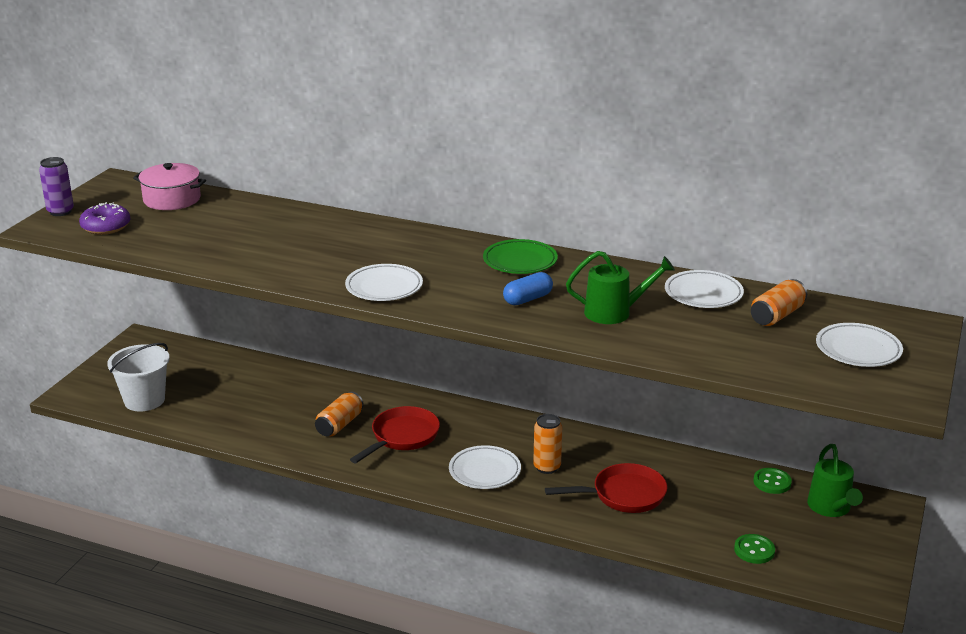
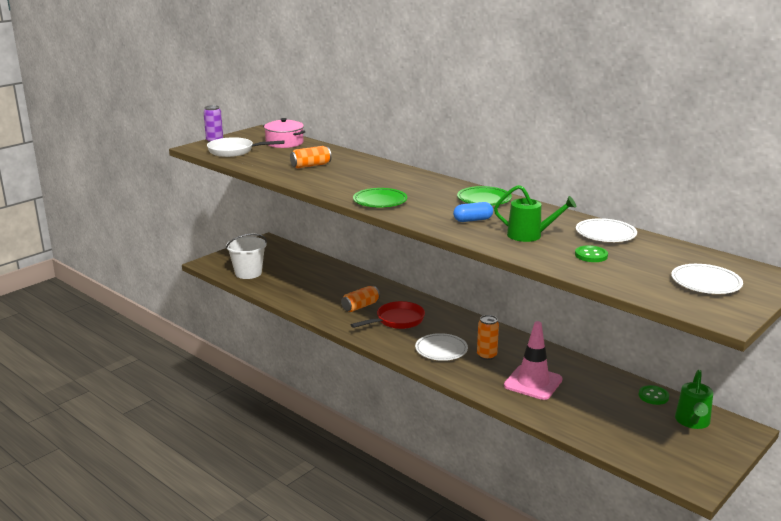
camera: 20 degrees right, 5 degrees down
(106, 227) = (234, 151): purple donut -> white pan
(384, 287) = (380, 201): white plate -> green plate
(623, 495) = (533, 383): red pan -> pink traffic cone
(754, 550) = (614, 437): green button -> green button (591, 255)
(777, 315) = (654, 254): orange can -> orange can (311, 165)

